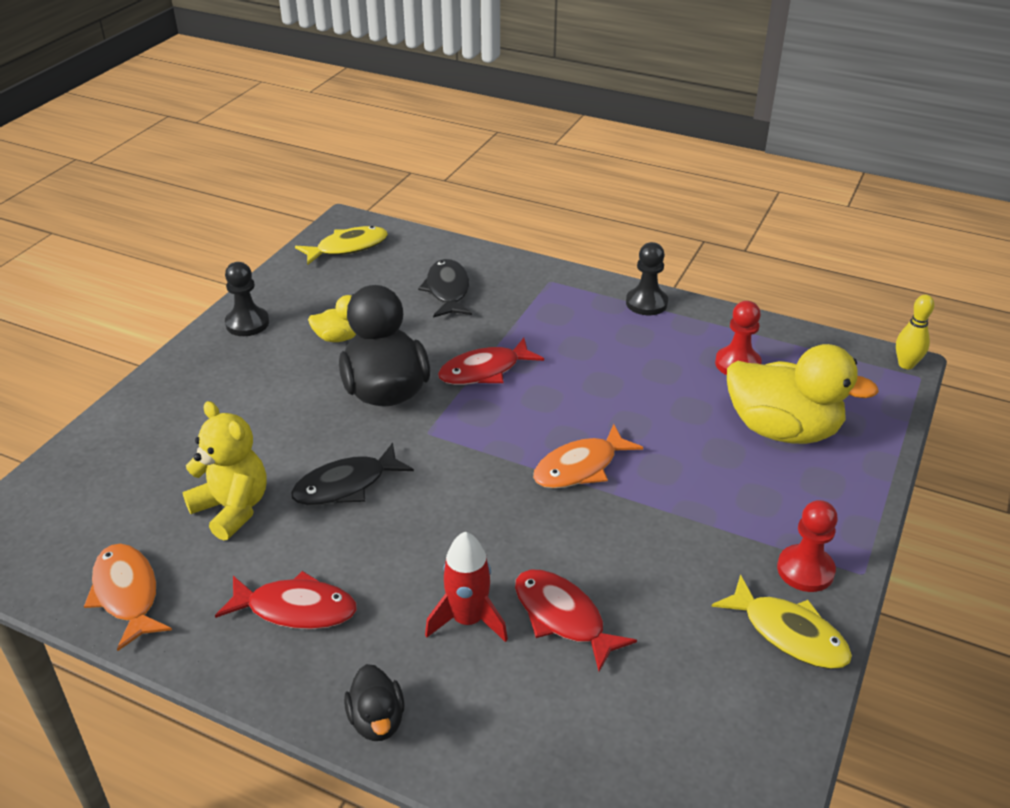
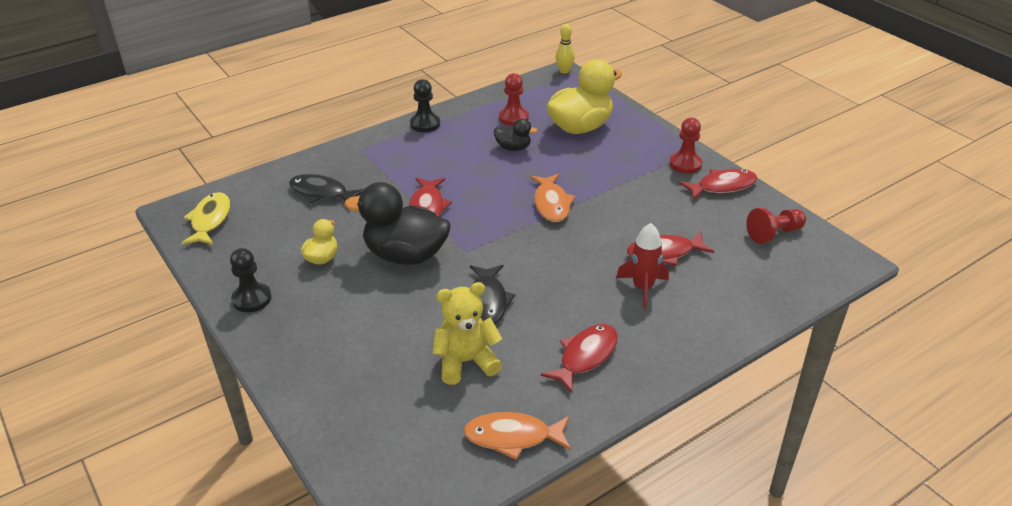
camera: 60 degrees left, 0 degrees up
(377, 720) = (696, 347): black duck -> black duck (513, 148)
(719, 740) = (774, 234): none -> red pawn
(789, 633) = (722, 186): yellow fish -> red fish

